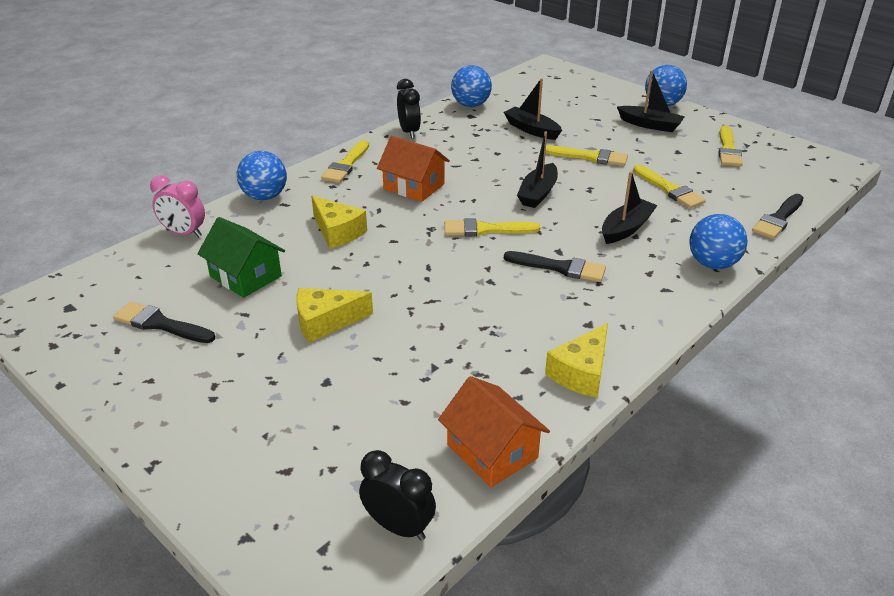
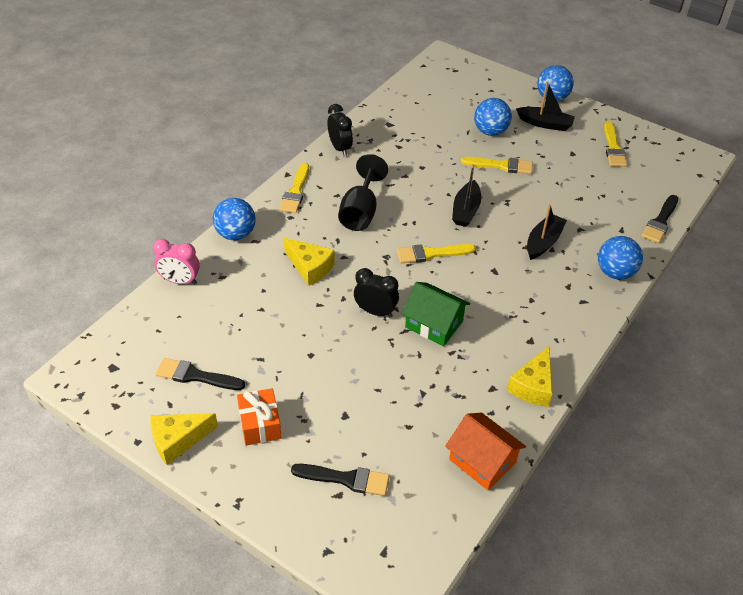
camera: 10 degrees left, 10 degrees up
(216, 381) = (260, 424): none -> orange gift
(245, 276) = (248, 321): green house -> green house (434, 324)
(325, 322) = (328, 360): yellow cheese -> yellow cheese (178, 440)
(399, 526) = (431, 529): black clock -> black clock (375, 311)
(414, 186) = (360, 212): orange house -> black goblet
(471, 105) = (386, 111): blue ball -> blue ball (490, 131)
(531, 130) = (445, 137): black boat -> none
(560, 268) = (498, 288): black brush -> black brush (346, 479)
(669, 189) = (572, 197): yellow brush -> none

